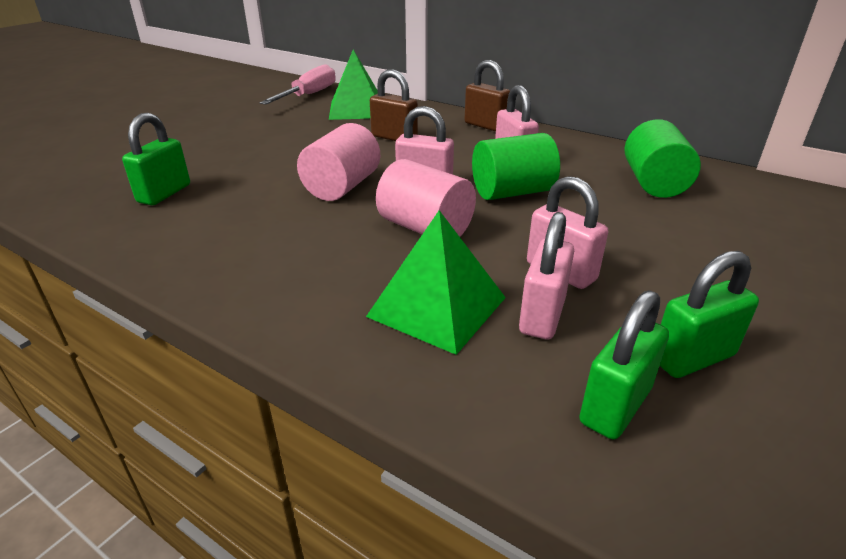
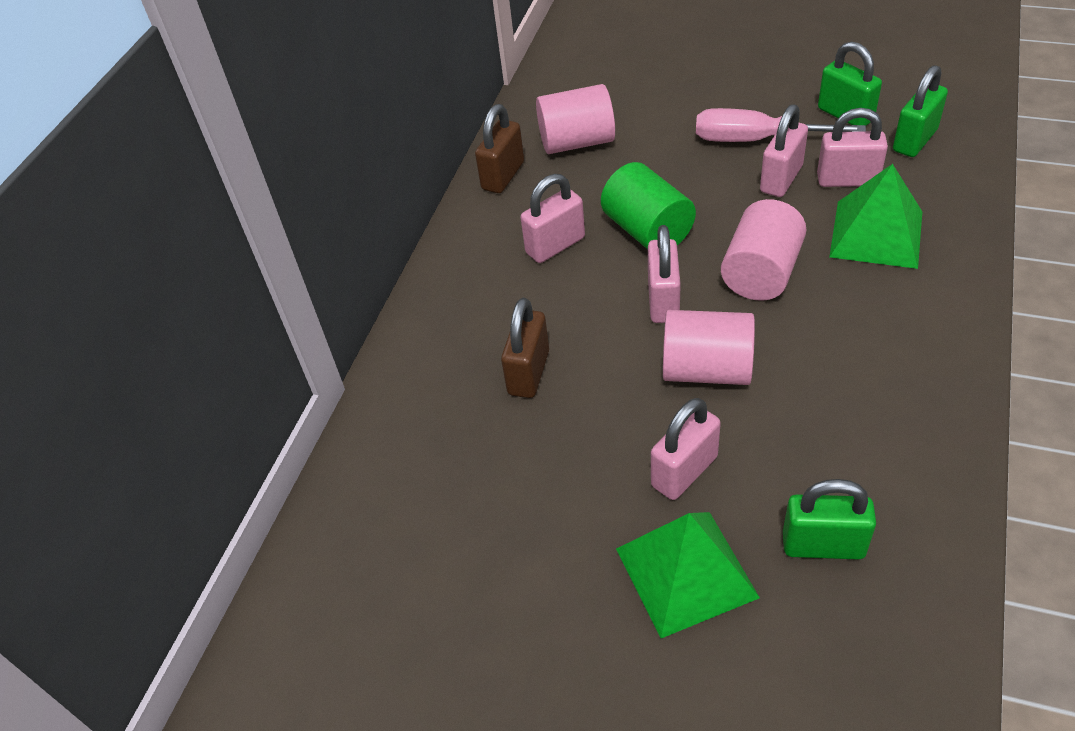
camera: 100 degrees left, 15 degrees up
(269, 166) = (684, 471): none -> pink padlock
(308, 95) = (353, 570): pink screwdriver -> pink screwdriver (756, 140)
(357, 109) = (418, 461): green pyramid -> green pyramid (686, 572)
(485, 126) = (448, 291): brown padlock -> brown padlock (503, 176)
(615, 406) = (914, 140): green padlock -> green padlock turned 75 degrees counterclockwise
(654, 183) = (576, 142): green cylinder -> pink cylinder

